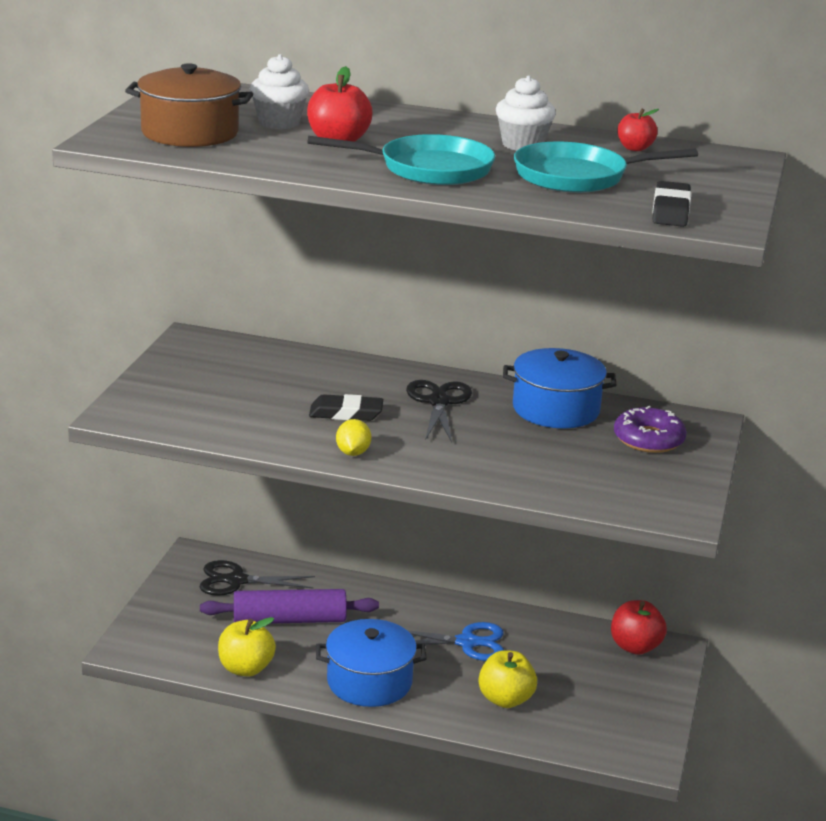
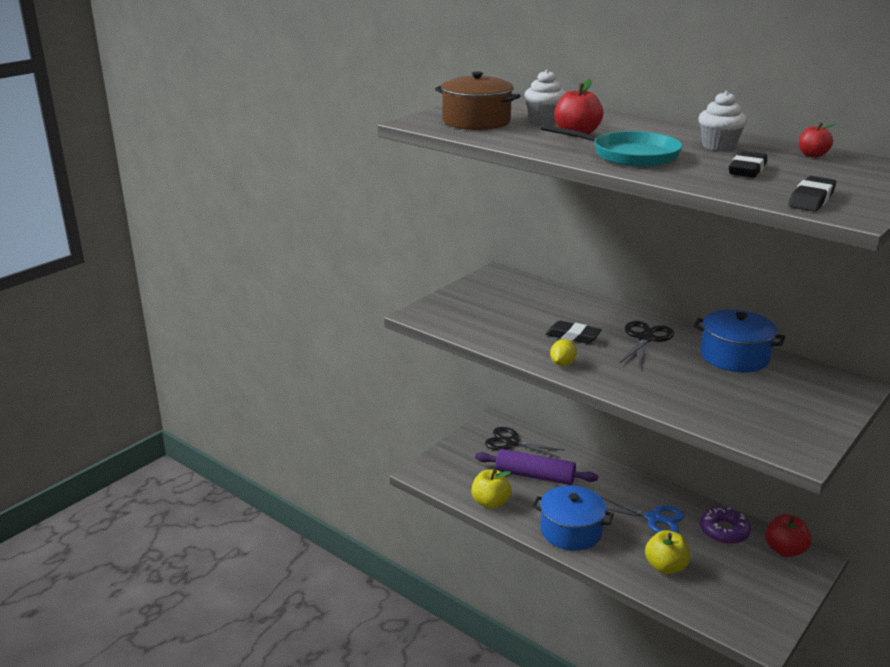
camera: 25 degrees right, 0 degrees up
(577, 177) = (747, 170): turquoise pan -> black eraser
(648, 439) = (800, 390): purple donut -> purple donut (724, 531)

